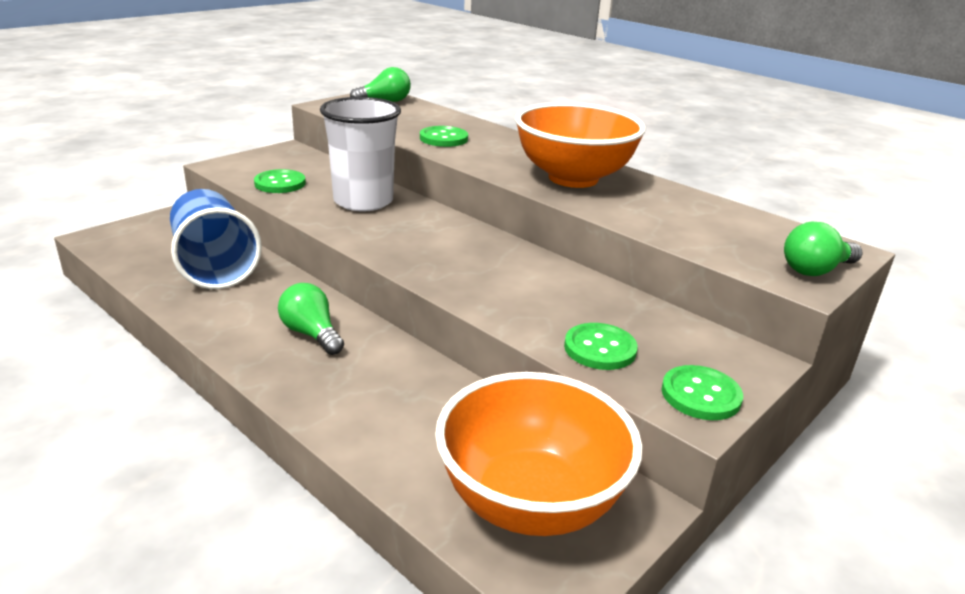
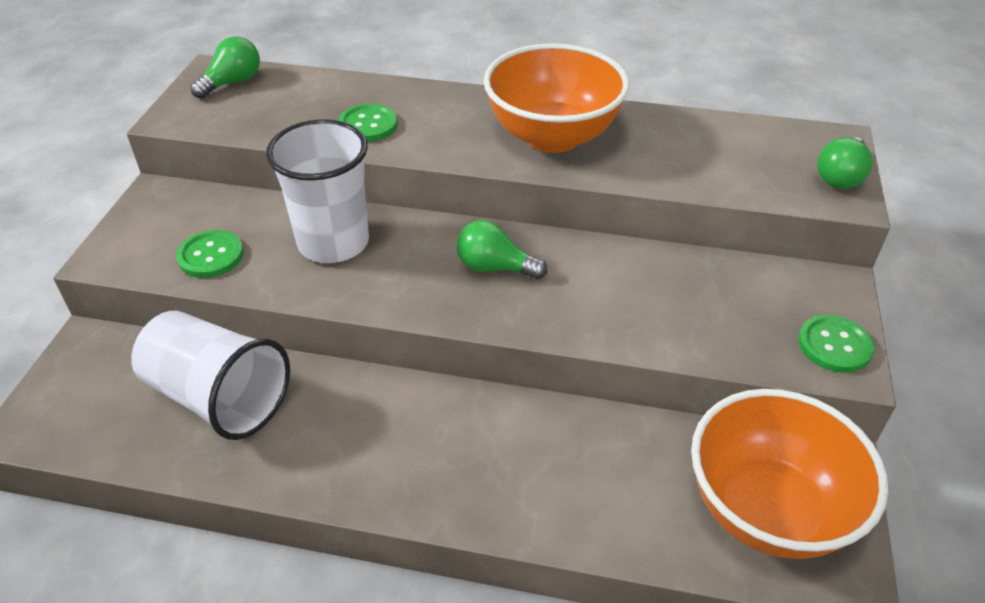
camera: 30 degrees left, 15 degrees up
(214, 265) = (219, 397): blue cup -> white cup
(311, 334) = (420, 434): green light bulb -> green light bulb (495, 267)
(600, 348) = (725, 334): green button -> none

